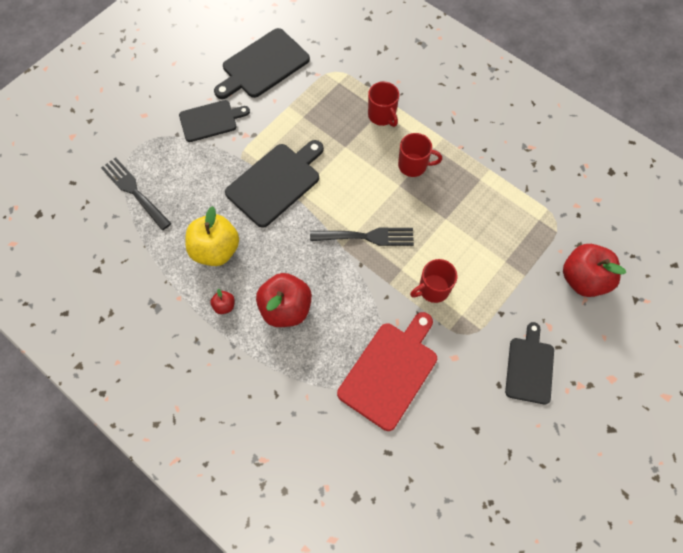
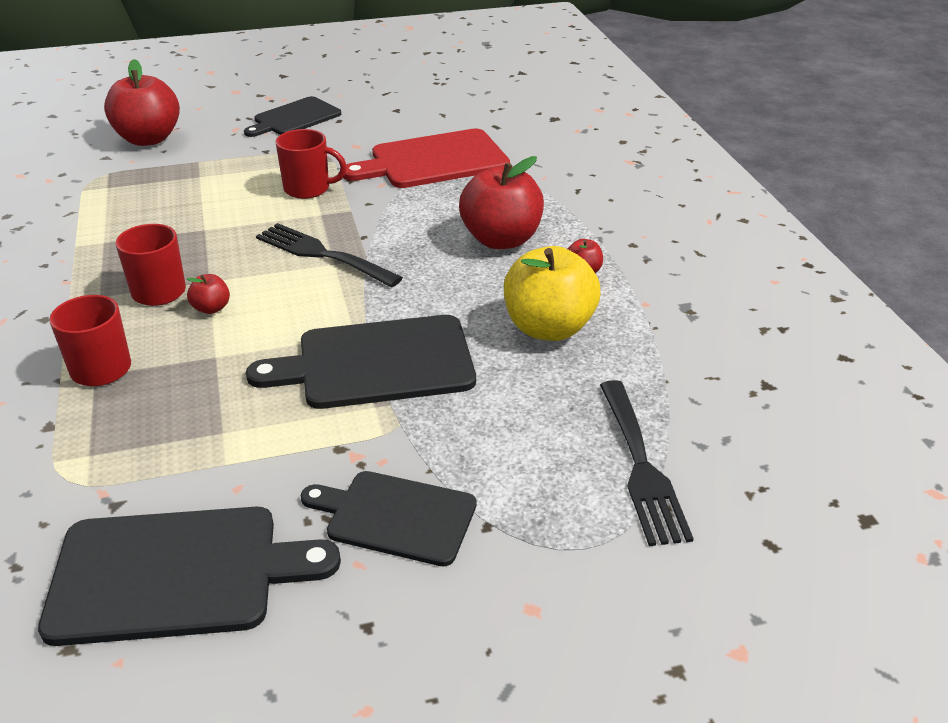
camera: 145 degrees left, 30 degrees down
(378, 170) = (211, 308): none -> red apple

